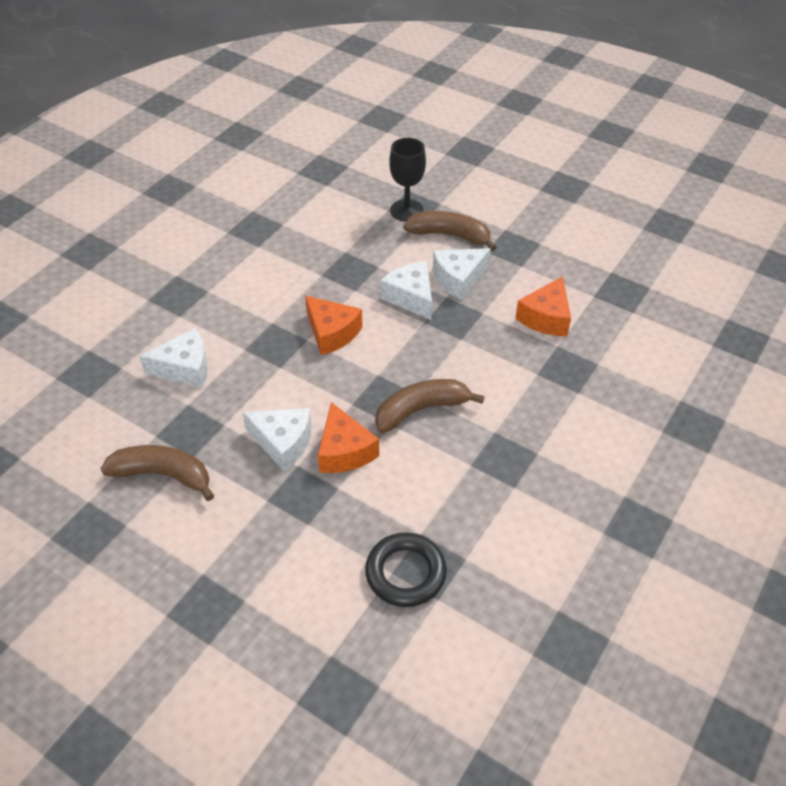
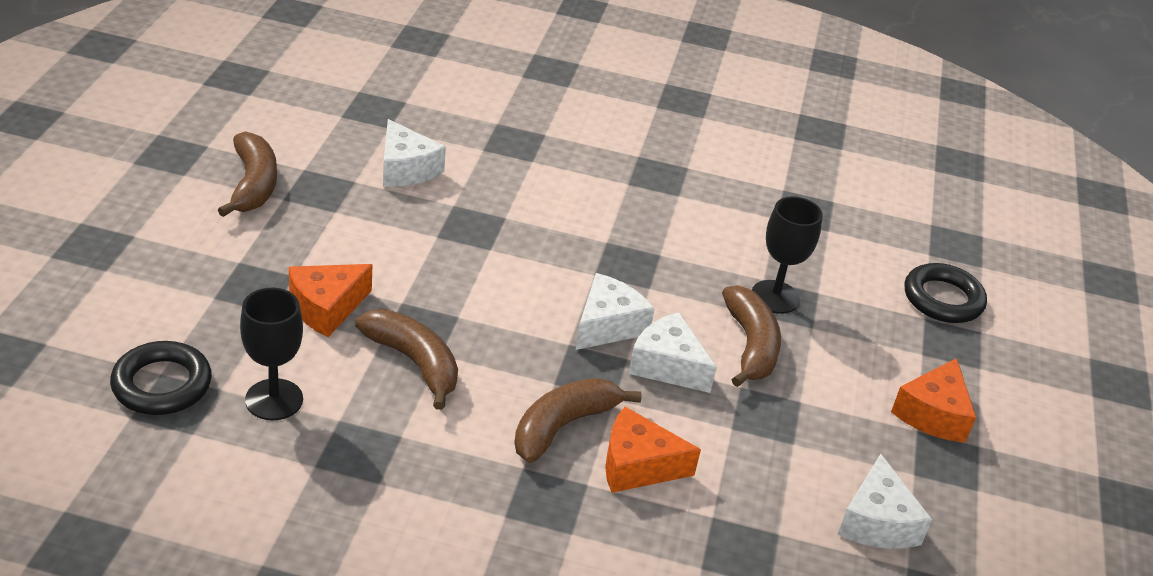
camera: 65 degrees right, 10 degrees down
(283, 442) = (323, 259): white cheese -> white cheese (877, 522)
(332, 333) = (510, 267): orange cheese -> orange cheese (933, 414)
(431, 141) = (943, 299): none -> black ring
(440, 501) = (274, 399): none -> black goblet
(503, 344) = (563, 426): none -> brown banana

